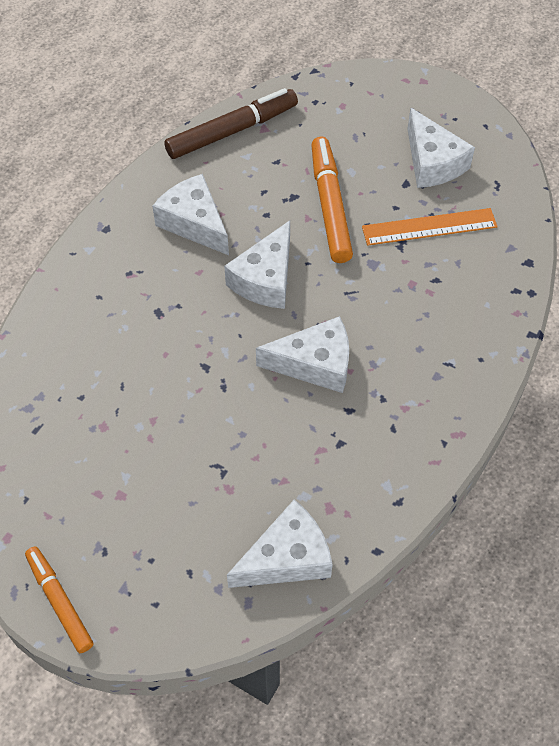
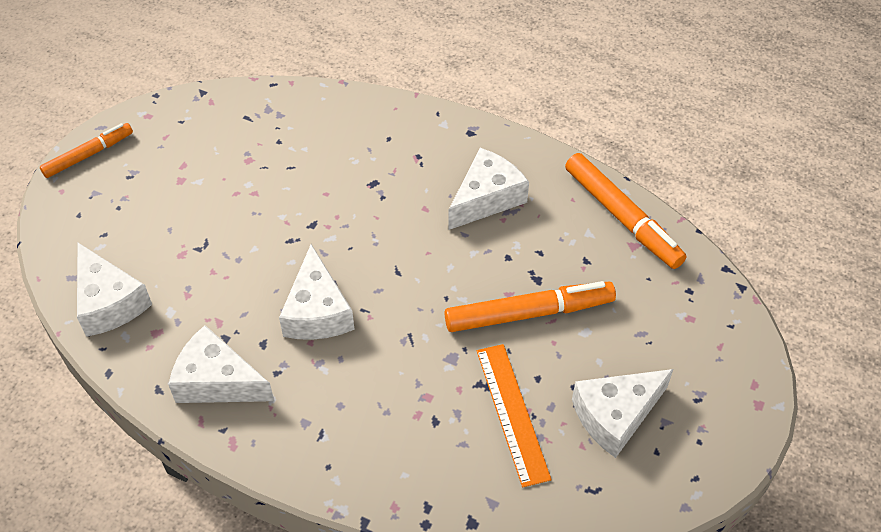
camera: 85 degrees right, 5 degrees down
(232, 131) = (622, 217): brown marker -> orange marker
(265, 279) = (420, 262): white cheese -> white cheese (217, 381)

